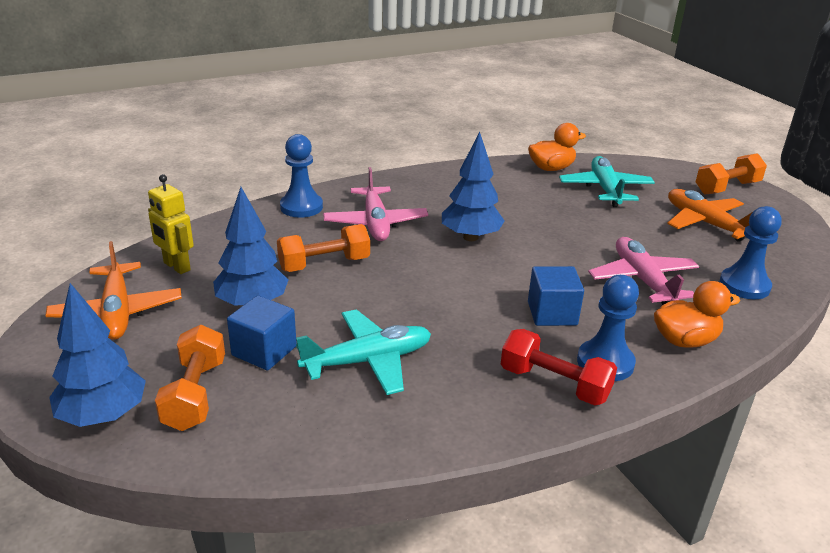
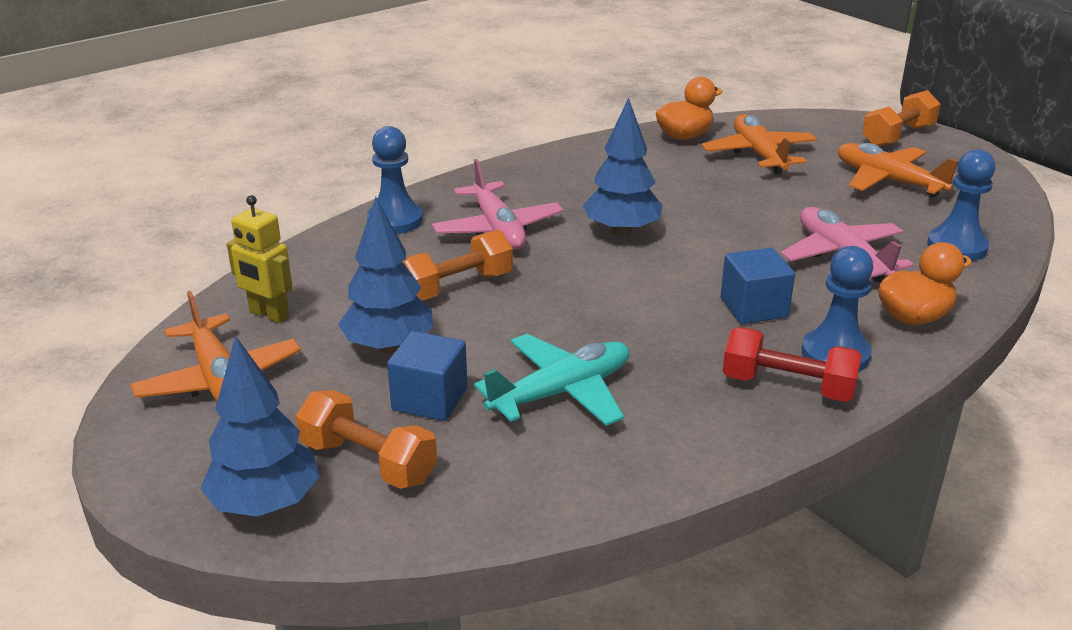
camera: 10 degrees left, 0 degrees up
(195, 394) = (368, 462): orange dumbbell -> orange dumbbell turned 45 degrees counterclockwise
(605, 189) = (758, 154): turquoise plane -> orange plane

